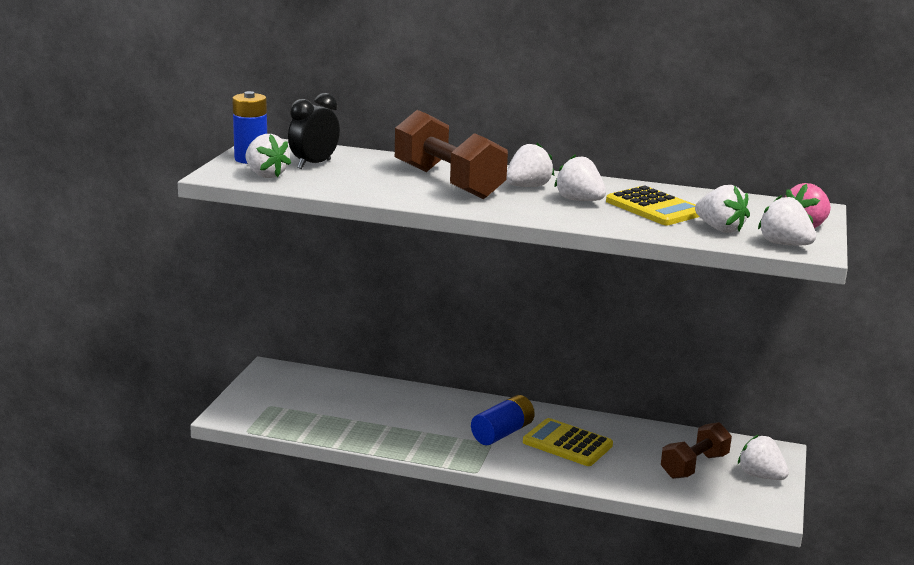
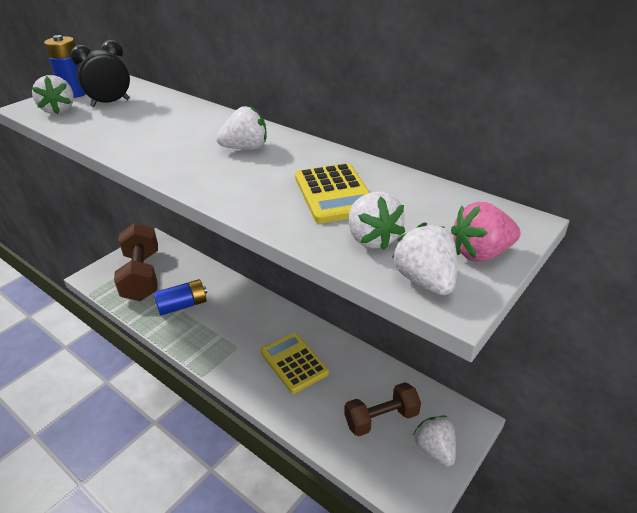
camera: 25 degrees right, 15 degrees up
(448, 182) = (184, 135): brown dumbbell -> brown dumbbell (142, 276)
(502, 433) = (253, 338): blue battery -> blue battery (182, 305)
(579, 200) = (271, 173): white strawberry -> none

